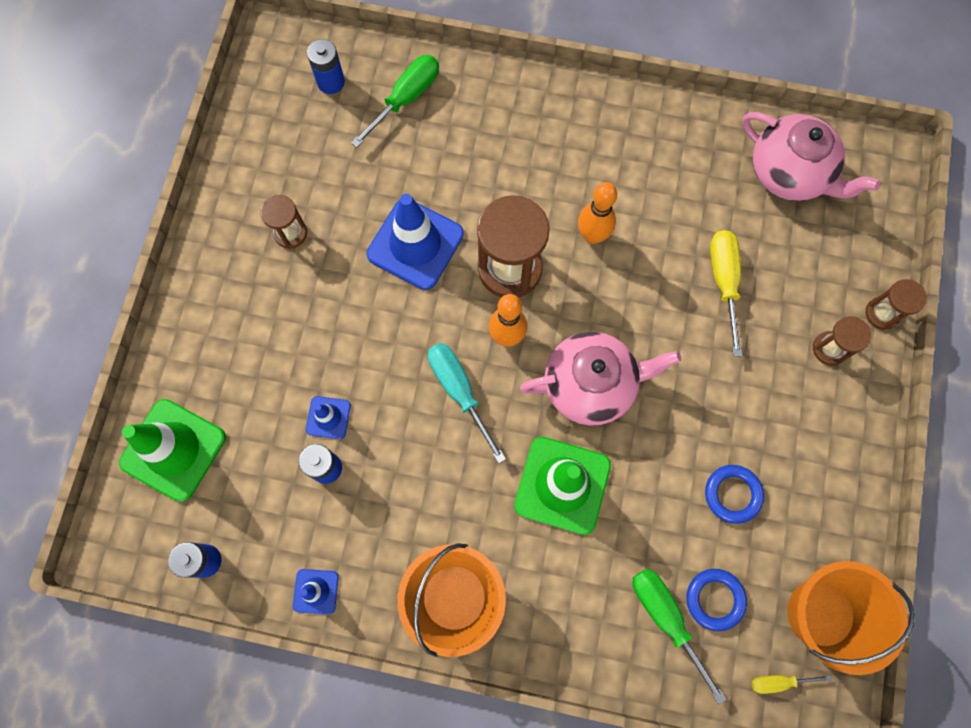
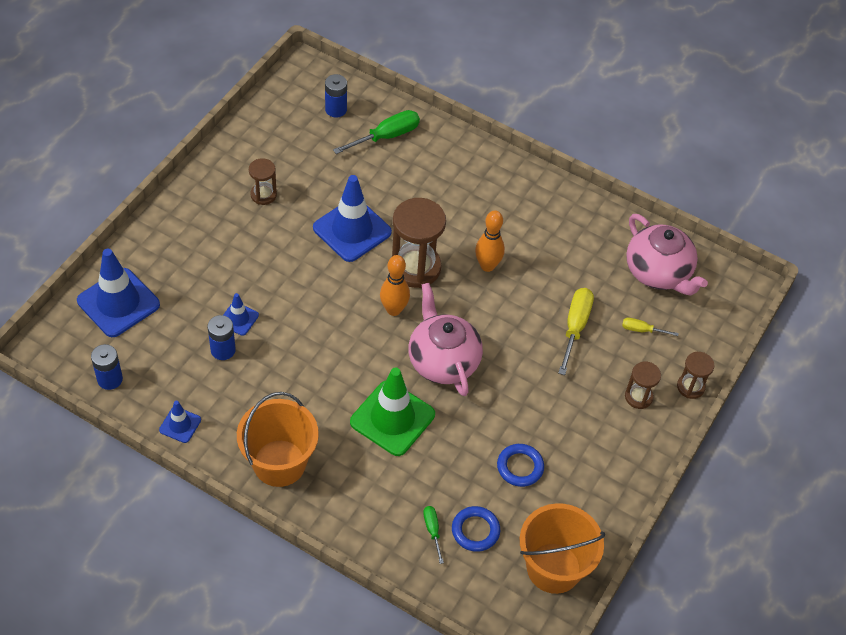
camera: 15 degrees right, 20 degrees down
(173, 450) = (118, 303): green traffic cone -> blue traffic cone
(459, 392) = (342, 334): turquoise screwdriver -> none
(590, 385) = (443, 361): pink teapot -> pink teapot turned 120 degrees counterclockwise
(666, 619) = (432, 531): green screwdriver -> green screwdriver, size x0.54
(779, 681) = (501, 601): yellow screwdriver -> yellow screwdriver (642, 330)

